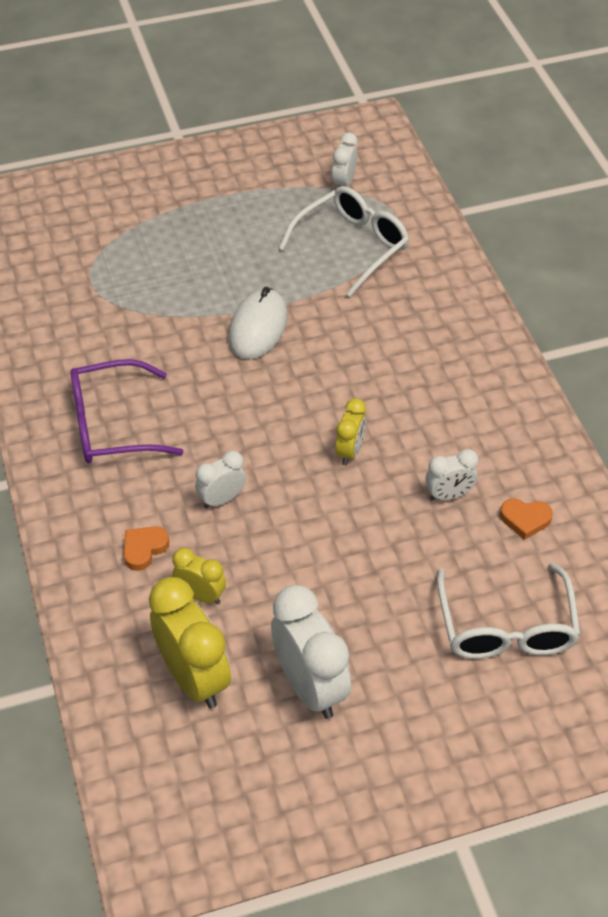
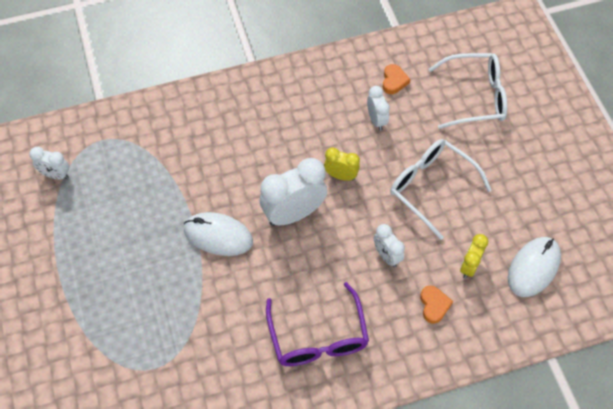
camera: 90 degrees left, 10 degrees up
(144, 549) = (434, 305): orange heart -> orange heart turned 135 degrees counterclockwise
(194, 677) = (533, 268): yellow clock -> white mouse
(310, 686) = (530, 200): white clock -> white clock (293, 214)
(351, 246) = (133, 171): white glasses -> white glasses (432, 188)

